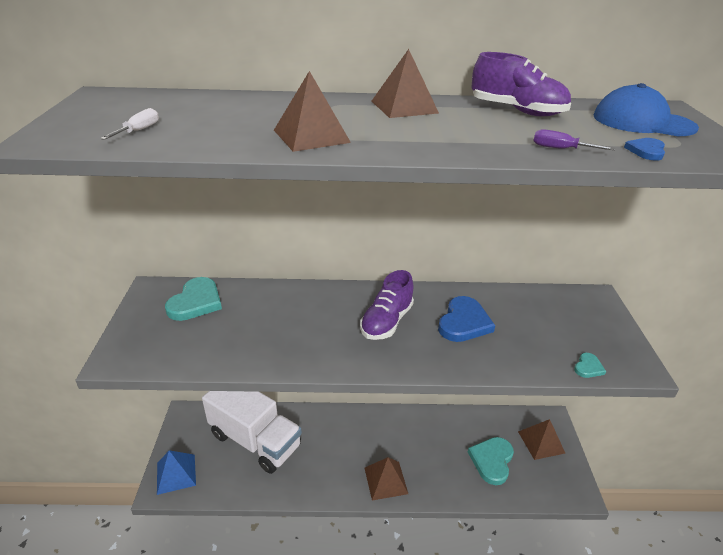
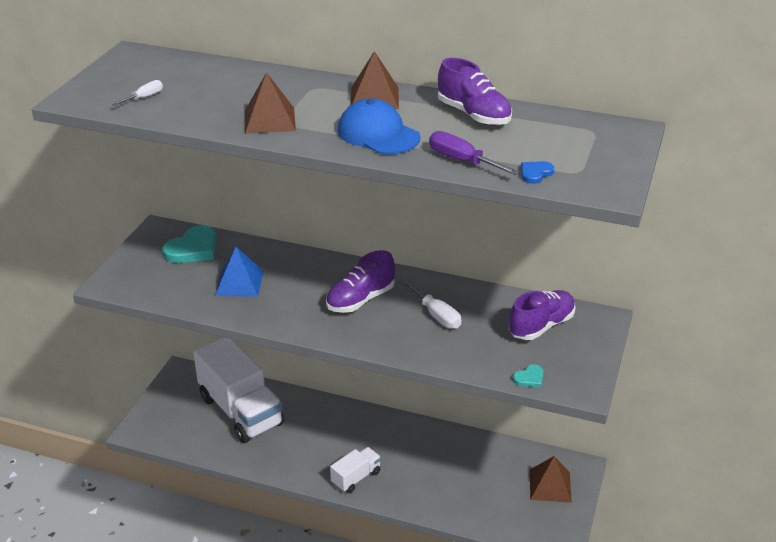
camera: 20 degrees right, 0 degrees up
(176, 473) = (155, 422): blue pyramid -> blue pyramid (239, 283)
(385, 480) = (356, 478): brown pyramid -> white truck
(464, 322) = (436, 315): blue heart -> white screwdriver
(492, 461) = (481, 489): turquoise heart -> none
(557, 313) = (541, 326): none -> purple shoe
(561, 149) = (462, 161): purple screwdriver -> purple screwdriver, size x1.59
(643, 122) = (579, 143): blue cap -> blue cap (378, 134)

